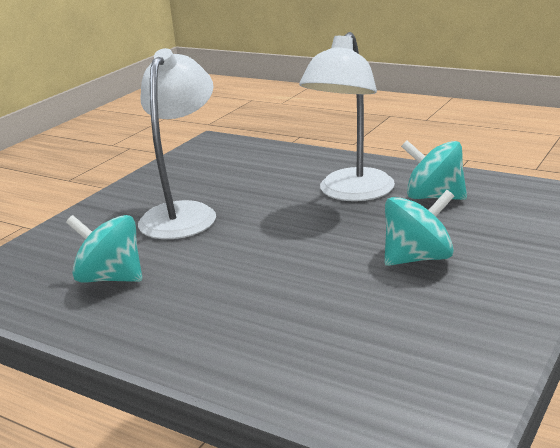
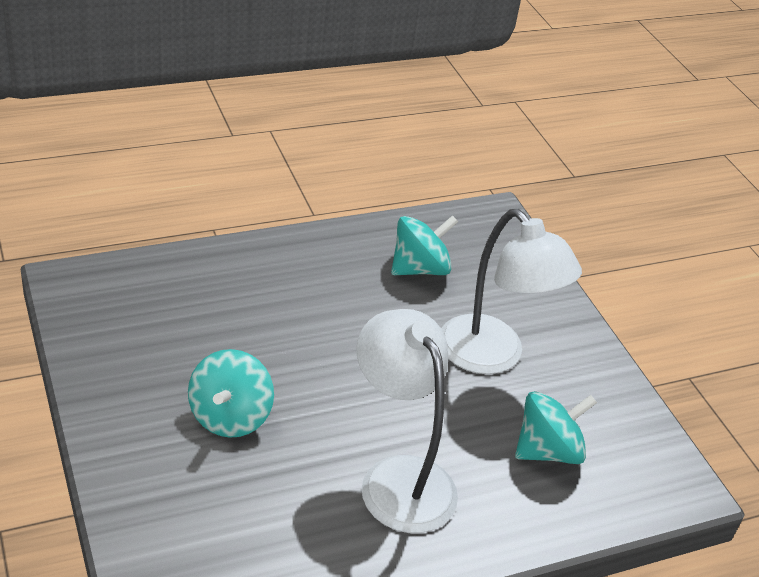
camera: 120 degrees right, 15 degrees up
(434, 197) = (312, 522): turquoise spinning top -> turquoise spinning top (547, 450)

